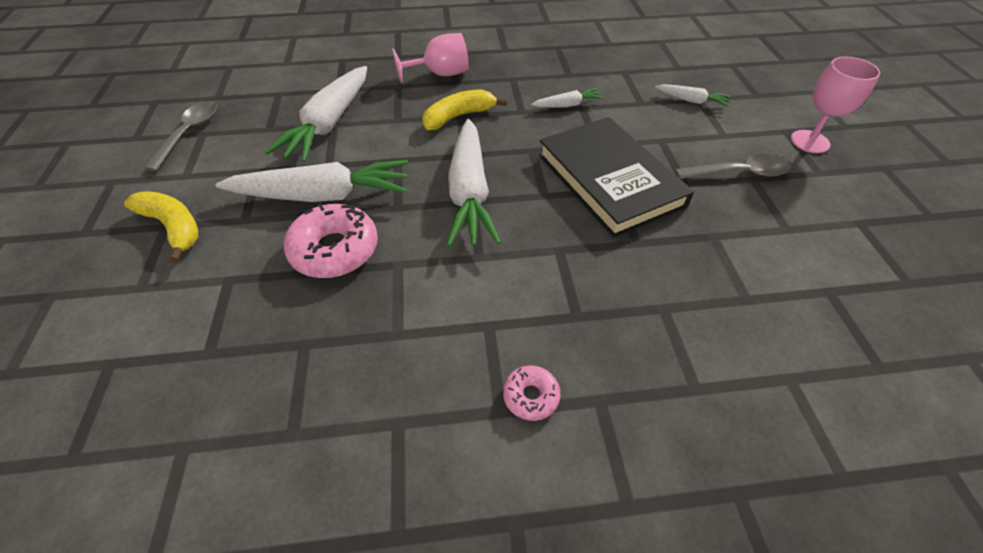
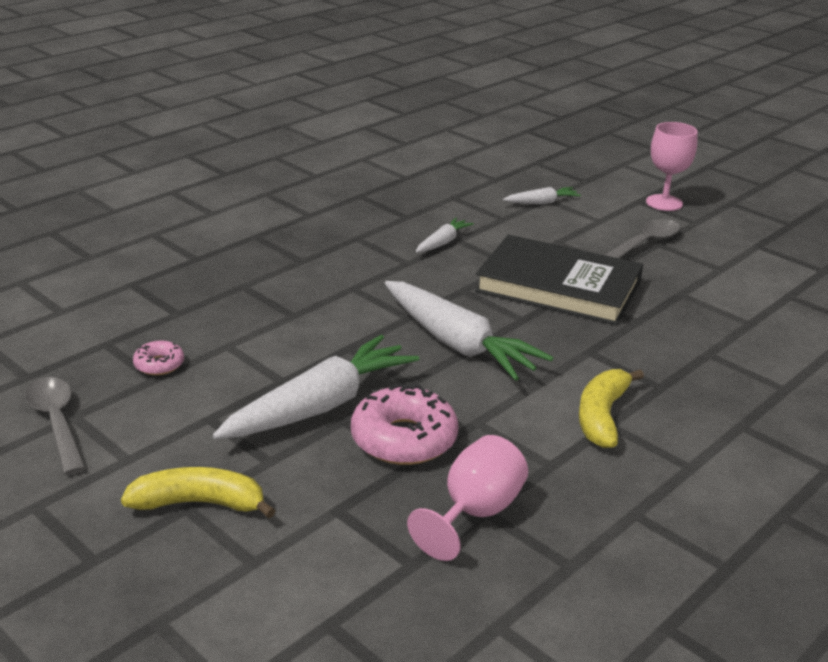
camera: 40 degrees left, 20 degrees down
(329, 124) = (222, 347): white carrot -> none
(440, 74) = (275, 259): pink goblet -> pink goblet (474, 513)
(458, 116) = (353, 289): yellow banana -> yellow banana (602, 416)
(531, 396) = (697, 447): pink donut -> pink donut (159, 364)

